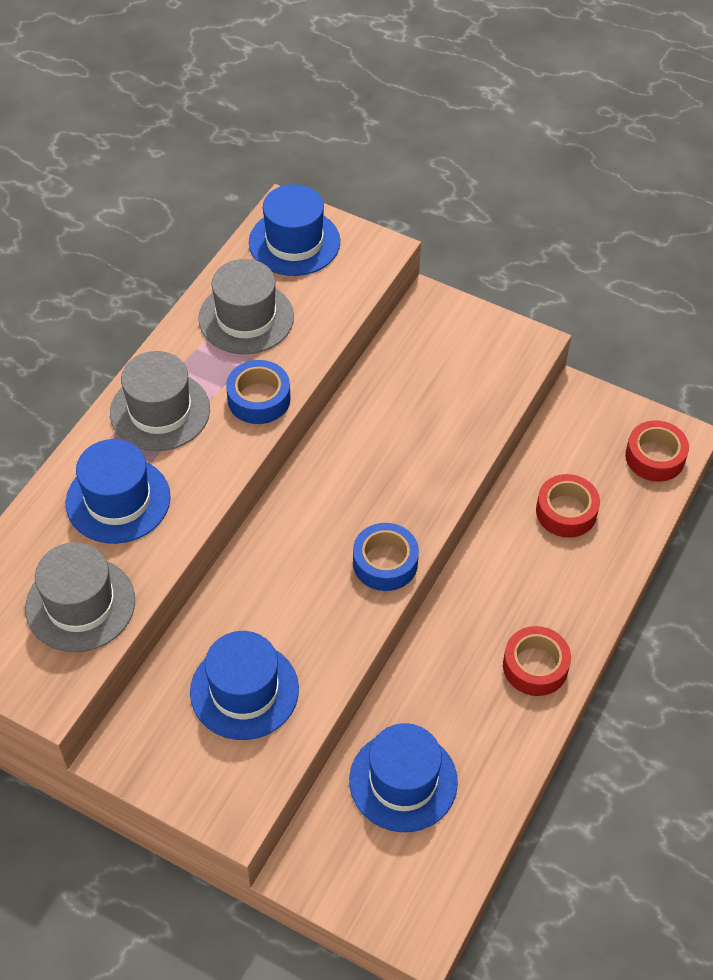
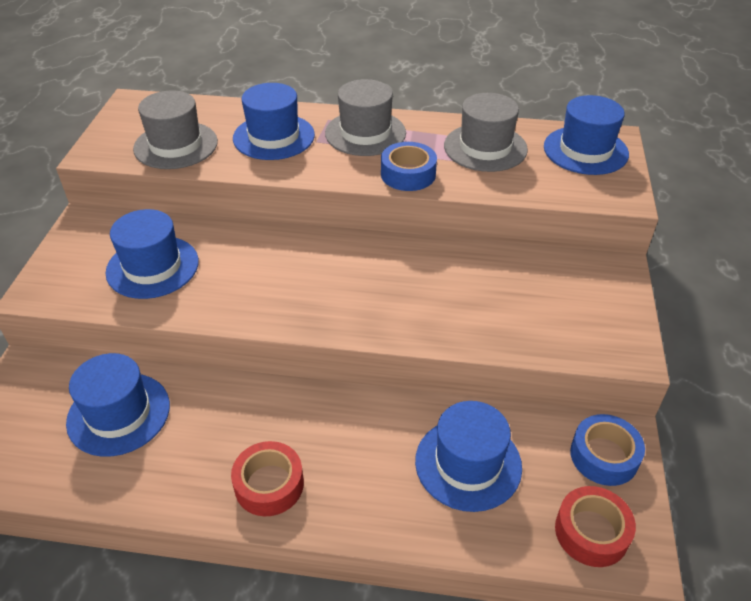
camera: 70 degrees right, 10 degrees down
(385, 563) = (308, 315): blue tape -> blue tape (604, 456)
(566, 512) = (468, 463): red tape -> blue hat

